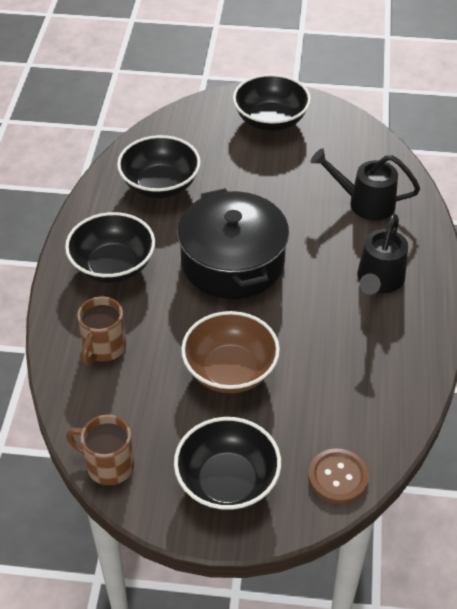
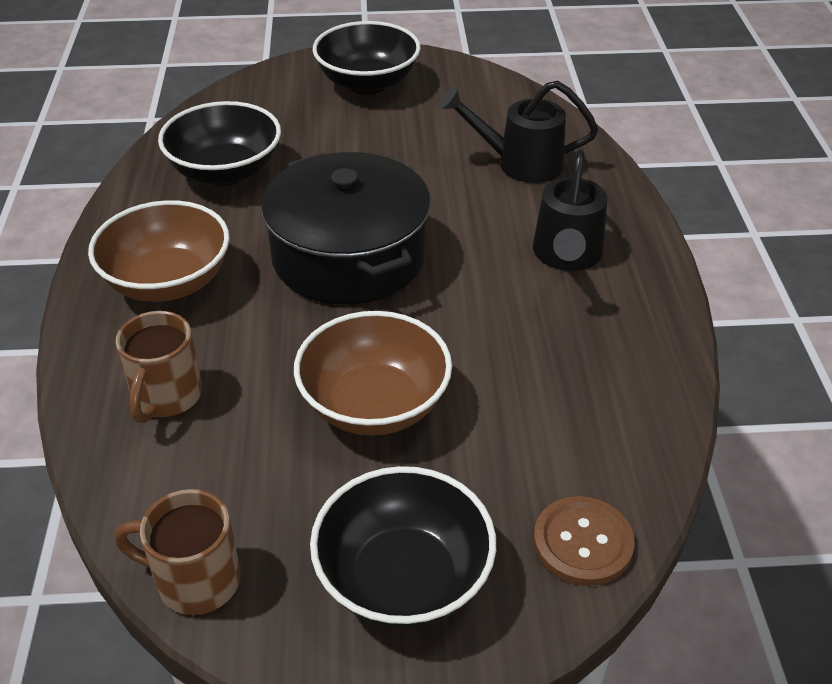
camera: 10 degrees left, 5 degrees down
(113, 266) = (168, 282): black bowl -> brown bowl

